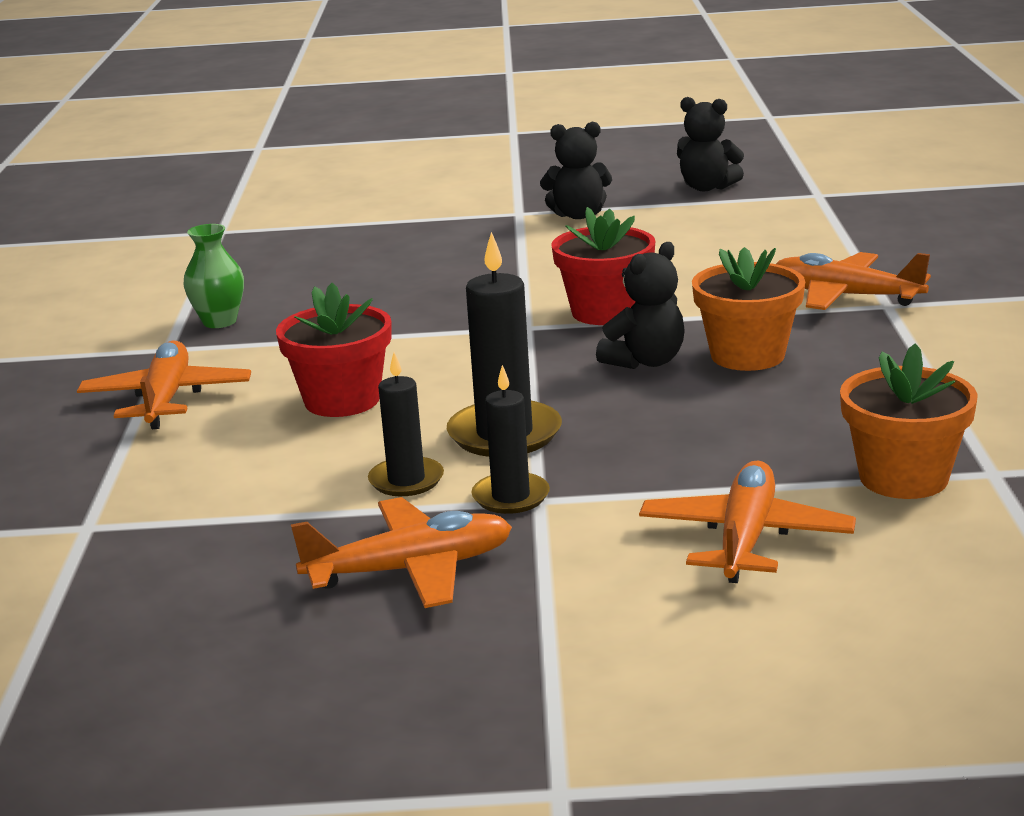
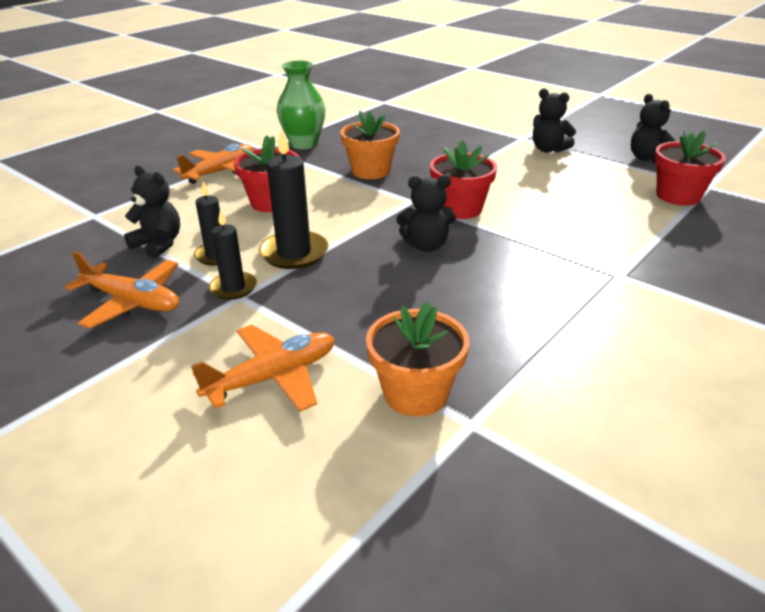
camera: 40 degrees right, 10 degrees up
(219, 322) = (304, 144): green vase -> green vase, size x1.52
(289, 507) = (158, 244): none -> black teddy bear
(747, 355) = (481, 268): orange flower pot -> orange flower pot (371, 171)
(807, 214) = (678, 196): none -> red flower pot
(845, 296) = (605, 257): orange plane -> none

